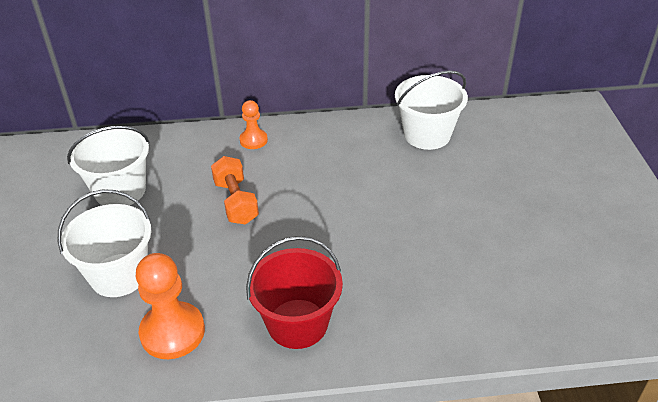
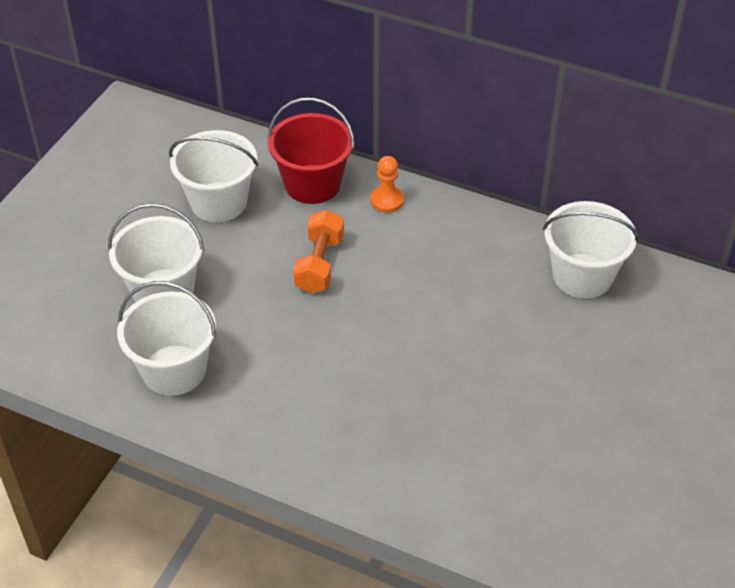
camera: 30 degrees right, 5 degrees up
(172, 332) = (174, 370): orange pawn -> white bucket
(297, 323) = (288, 418): red bucket -> red bucket (312, 184)

